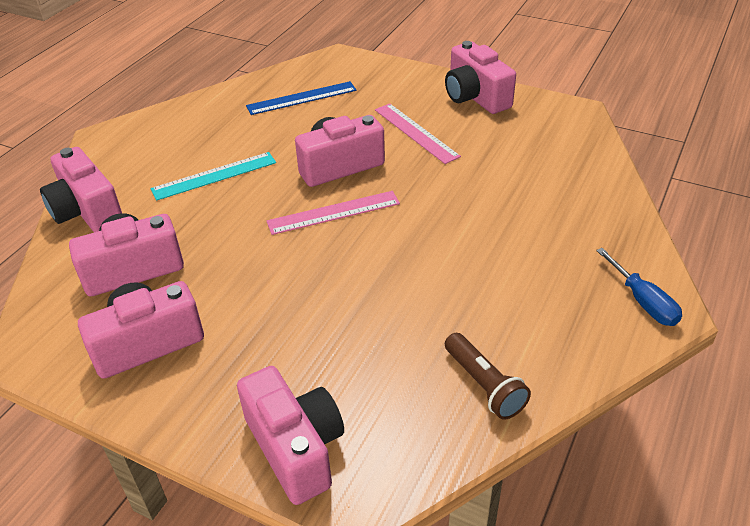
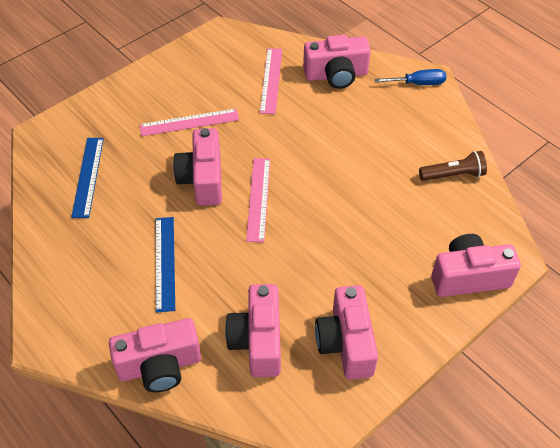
camera: 70 degrees left, 10 degrees up
(214, 176) = (165, 263): turquoise ruler -> blue ruler
(475, 97) = (166, 74): pink camera -> pink camera (336, 75)
(529, 168) = (271, 80): none -> pink ruler

